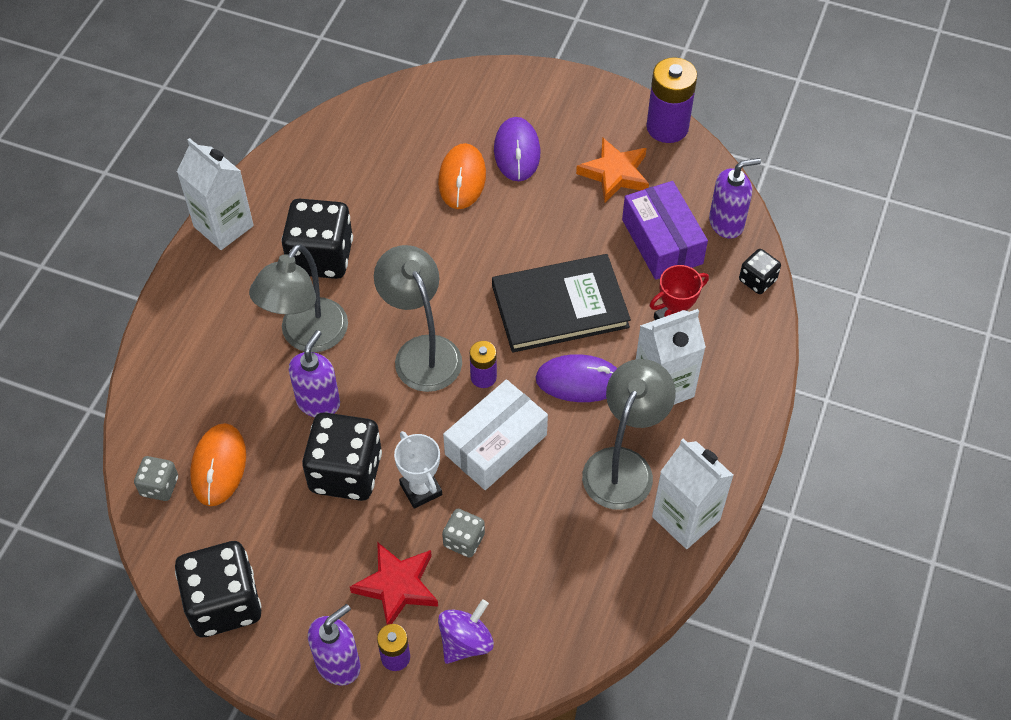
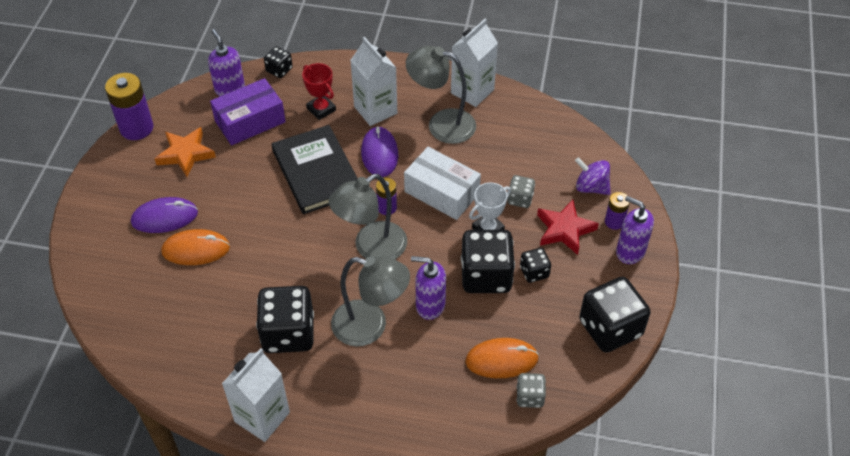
camera: 100 degrees left, 5 degrees down
(336, 531) = (534, 272): none -> black dice

